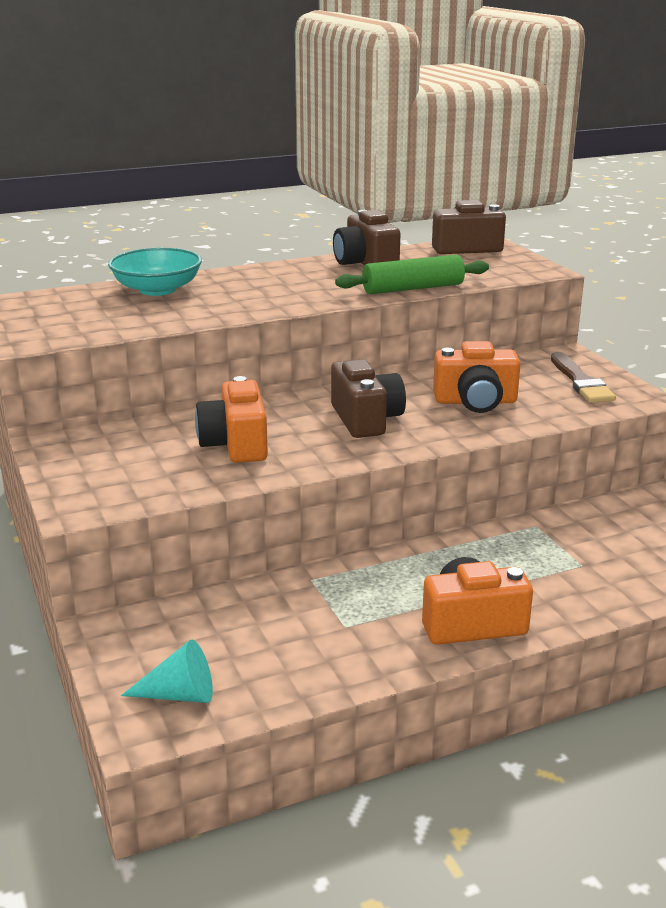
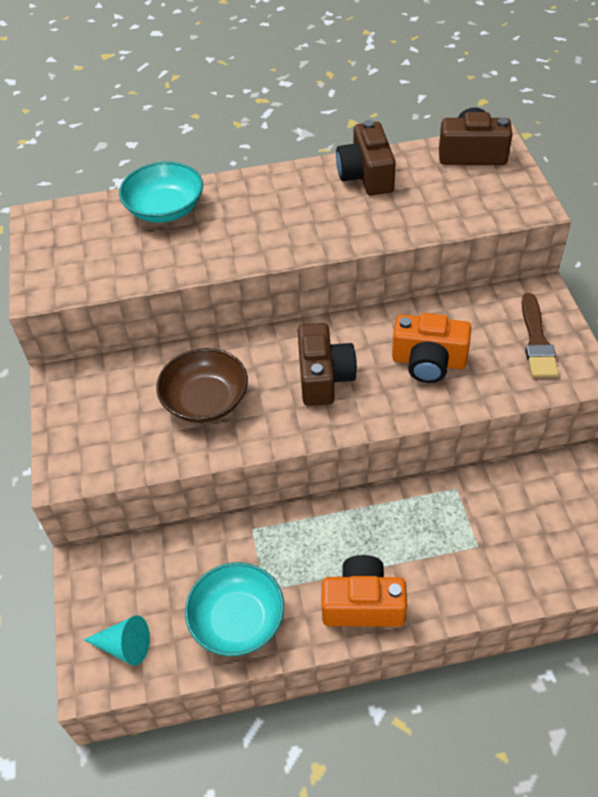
camera: 15 degrees right, 25 degrees up
(235, 444) = (205, 400): orange camera -> brown bowl
(321, 654) = (237, 620): none -> turquoise bowl
(413, 288) = (395, 231): green rolling pin -> none

